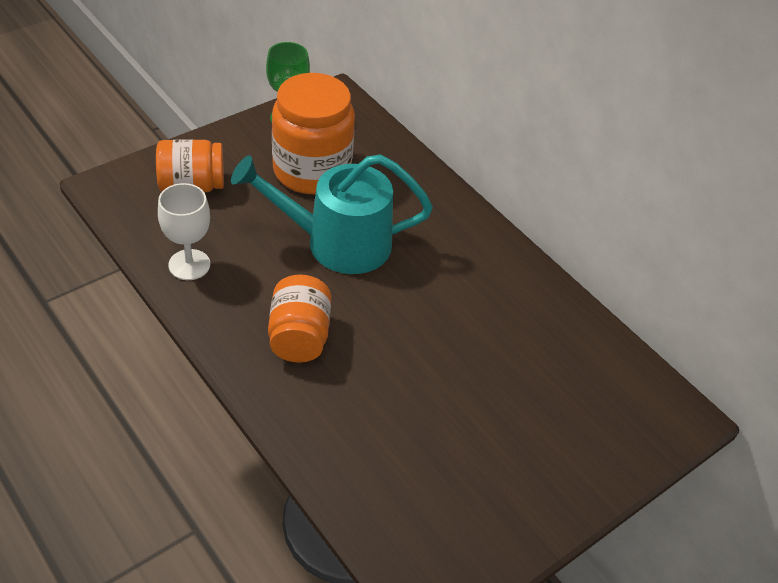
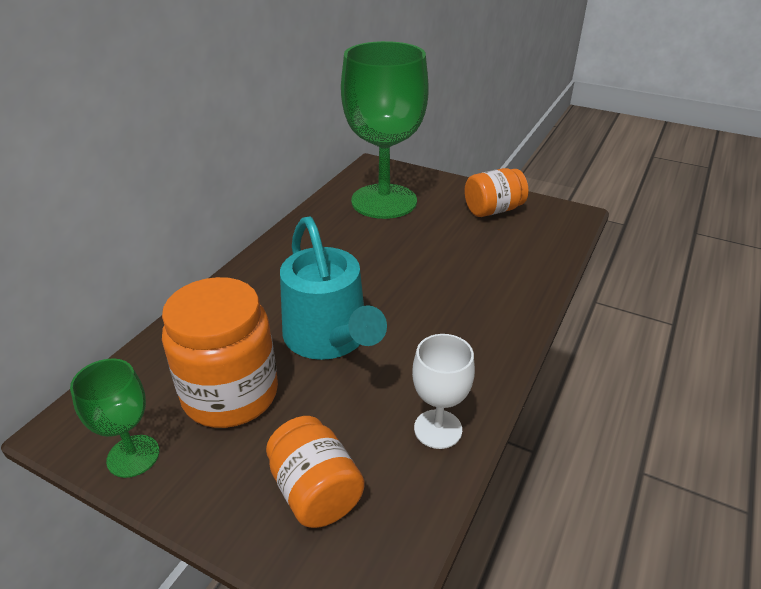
camera: 110 degrees left, 10 degrees down
(299, 336) = (455, 322): orange jar -> orange jar (493, 210)
(570, 384) = (384, 201): none -> green goblet

